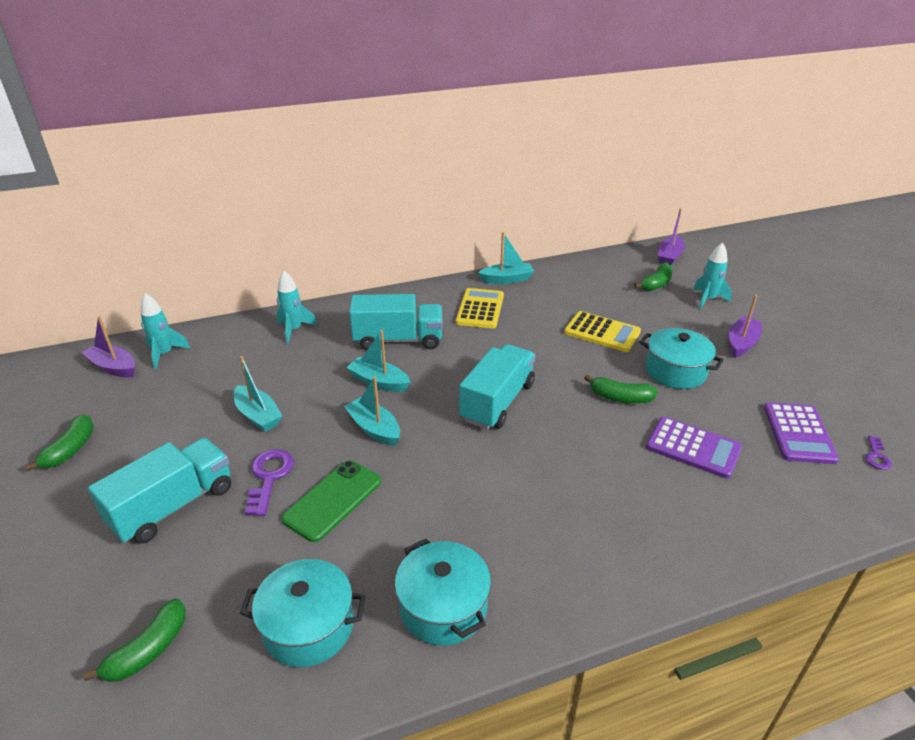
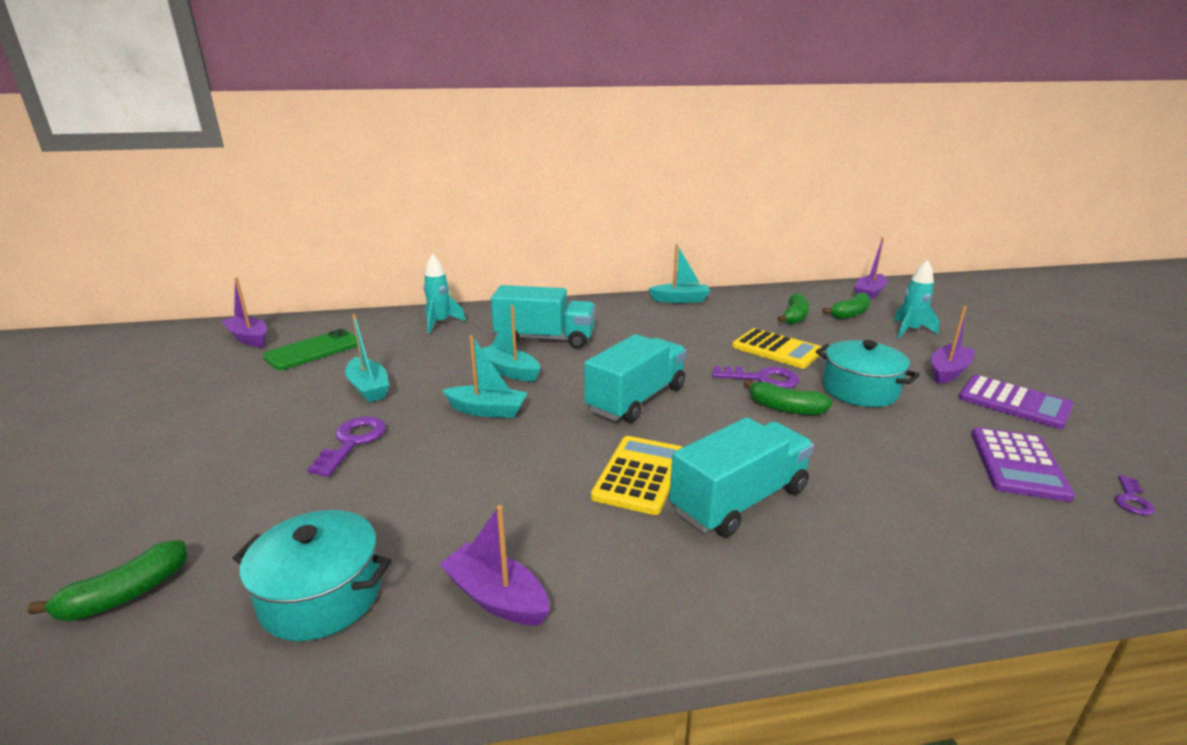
camera: 10 degrees right, 10 degrees down
(70, 449) = (166, 398): green banana -> green banana (794, 317)
(165, 354) = (303, 332): turquoise rocket -> none
(173, 506) = (237, 457): turquoise truck -> turquoise truck (739, 500)
(333, 500) = (411, 470): green phone -> green phone (313, 350)
(374, 428) = (487, 410): turquoise boat -> turquoise boat turned 135 degrees clockwise
(443, 607) = (496, 597): turquoise pot -> purple boat
(480, 309) = (643, 321): yellow calculator -> yellow calculator (639, 475)
(596, 367) = (762, 379): none -> purple key
(693, 448) = (870, 465): purple calculator -> purple calculator (1014, 402)

